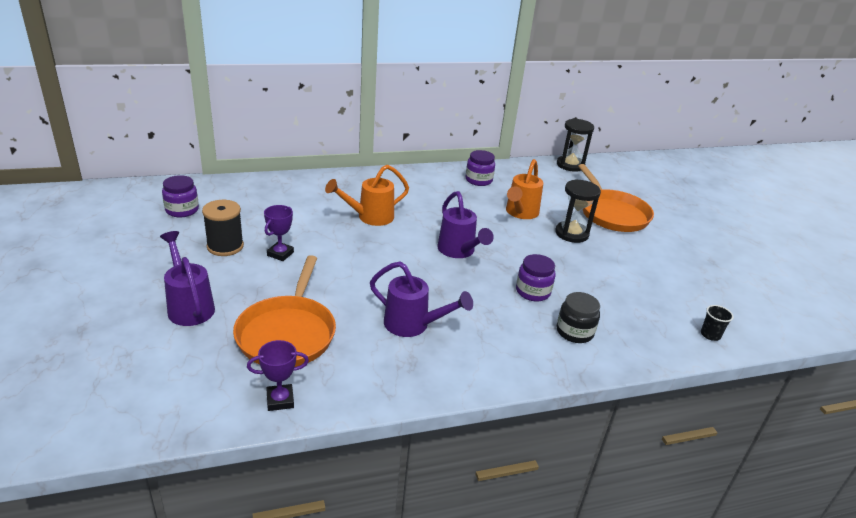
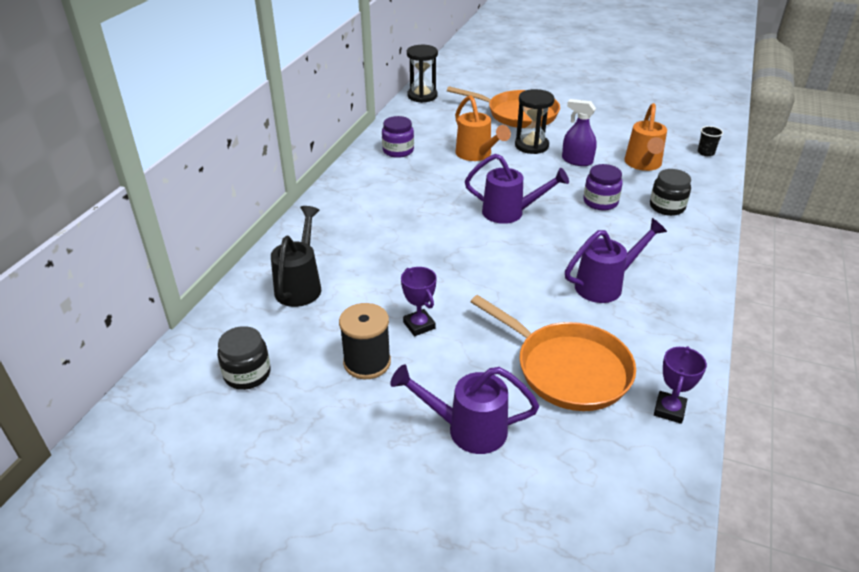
camera: 50 degrees left, 5 degrees up
(182, 210) = (247, 374): purple jar -> black jar
(281, 198) = (301, 285): none -> black watering can
(369, 217) = (402, 240): orange watering can -> orange watering can (643, 165)
(581, 262) = (577, 161): none -> purple spray bottle

